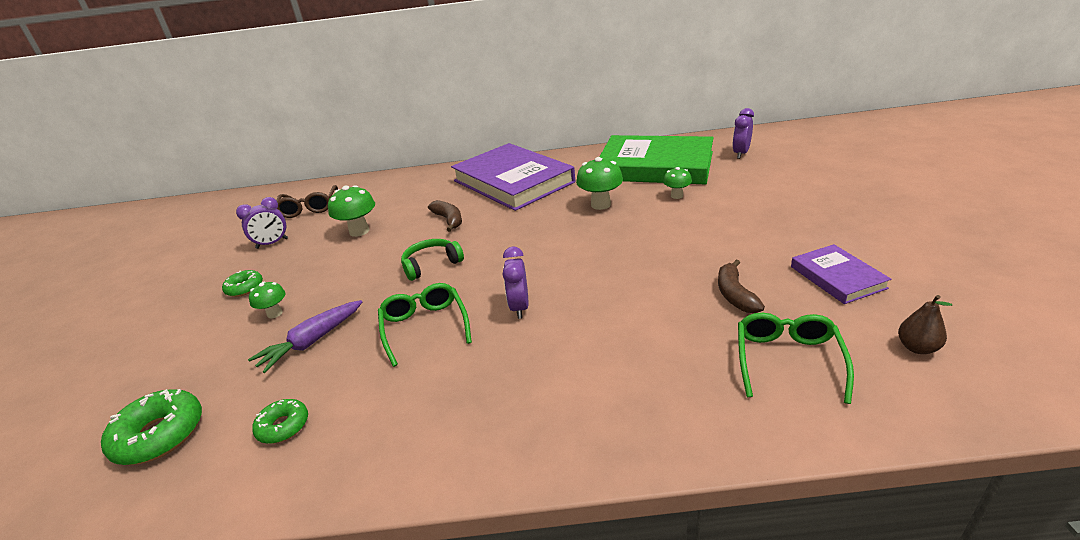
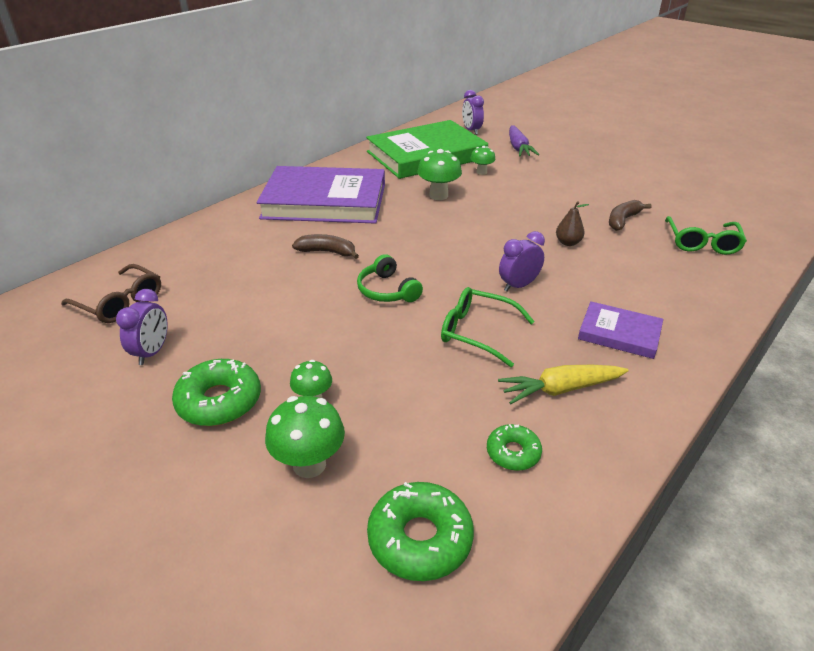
camera: 50 degrees left, 5 degrees up
(244, 288) = (219, 401): green donut -> green donut, size x1.69
(312, 342) = (405, 394): purple carrot -> purple carrot (518, 148)
(359, 231) = (246, 297): green mushroom -> green mushroom (309, 464)
(390, 407) = (561, 389): none -> yellow carrot
(431, 265) = (387, 290): green headphones -> green headphones turned 45 degrees counterclockwise
(519, 307) = (518, 285): purple clock -> purple clock turned 105 degrees clockwise
(734, 294) = (622, 220): brown banana -> brown banana turned 90 degrees clockwise
(788, 361) = (702, 242): green glasses -> green glasses turned 135 degrees counterclockwise
(837, 277) = (651, 190): purple book -> purple book (619, 333)
(917, 348) = (734, 211): brown pear -> brown pear (568, 243)

